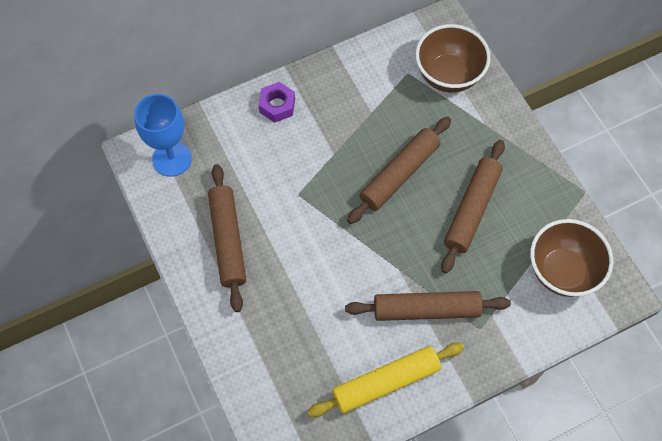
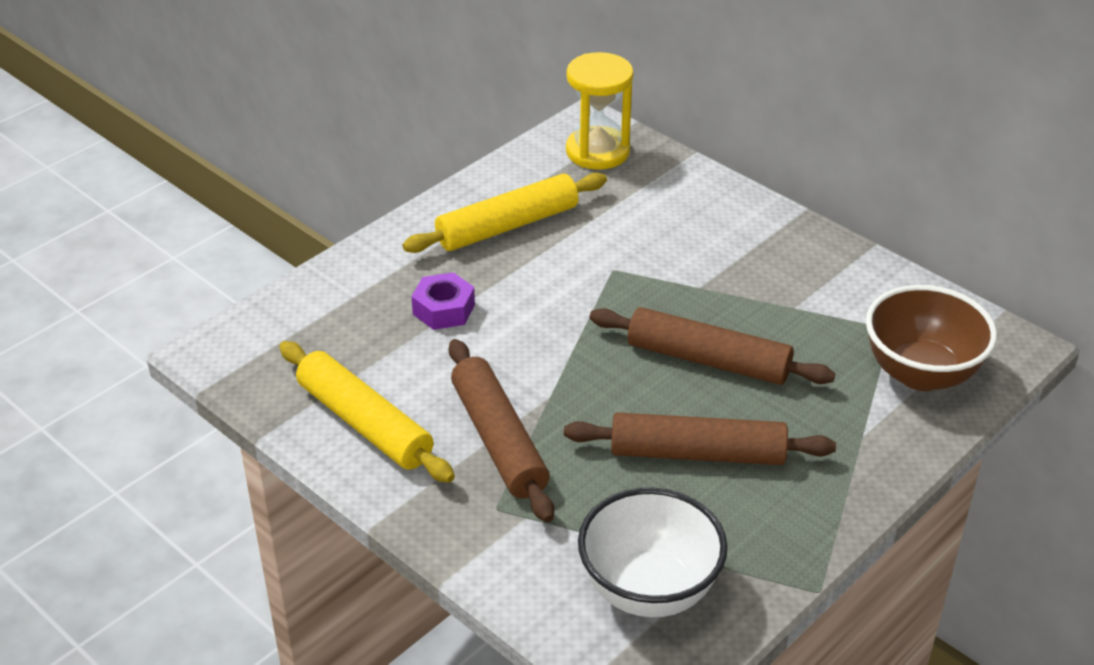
camera: 70 degrees right, 25 degrees down
(172, 159) = (597, 151): blue goblet -> yellow hourglass
(228, 240) = (507, 226): brown rolling pin -> yellow rolling pin
(277, 105) = (739, 217): purple nut -> purple nut (443, 309)
(562, 271) = (649, 590): brown bowl -> white bowl

